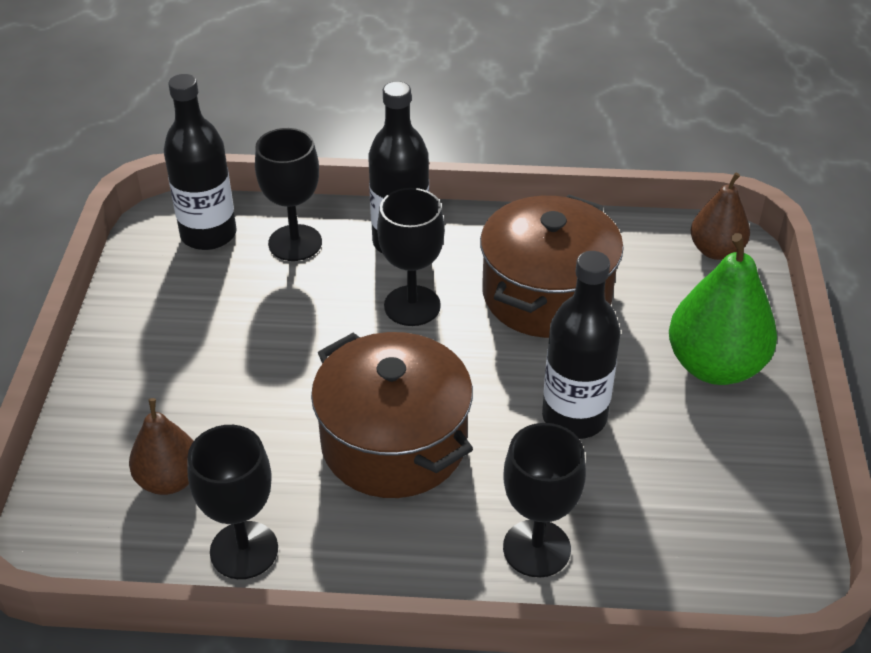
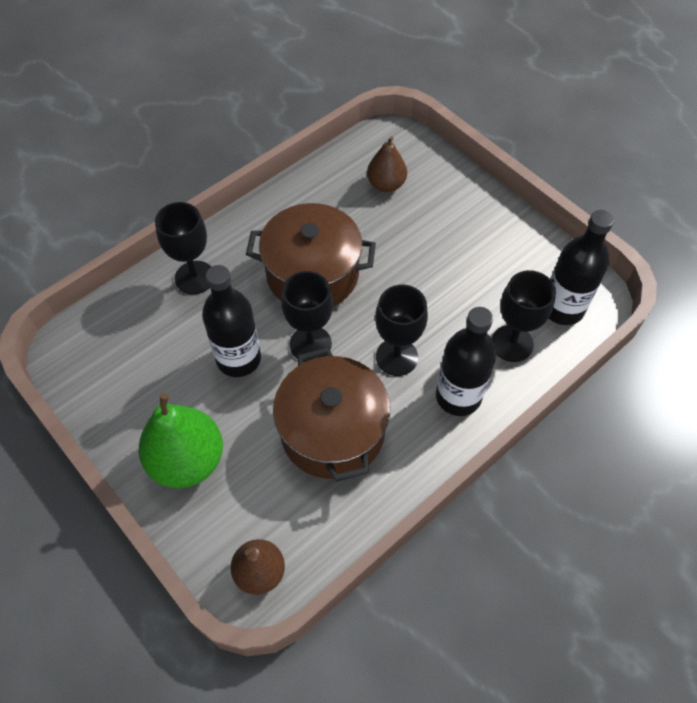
camera: 135 degrees right, 15 degrees up
(244, 550) = (318, 184): black goblet -> black goblet (310, 344)

